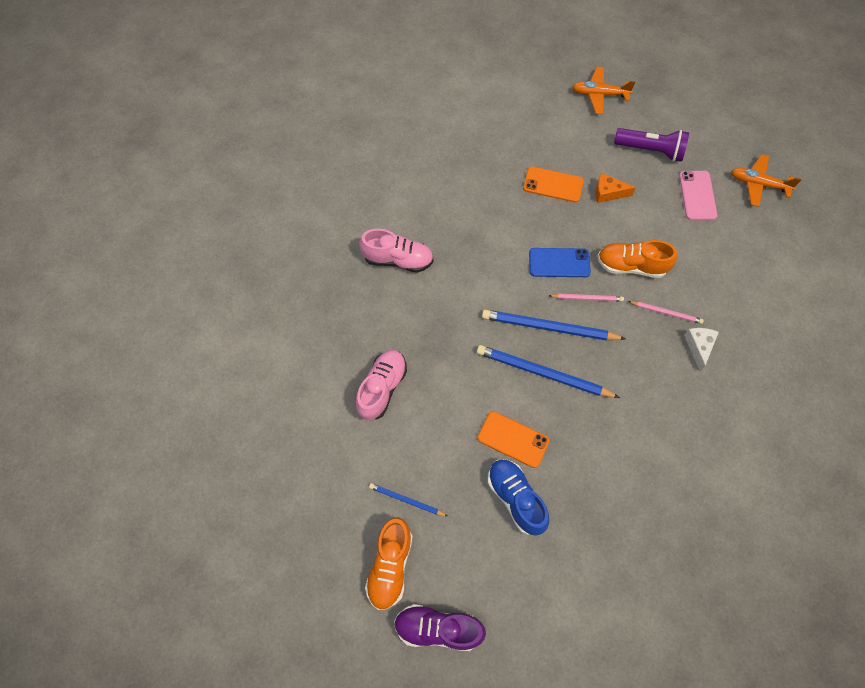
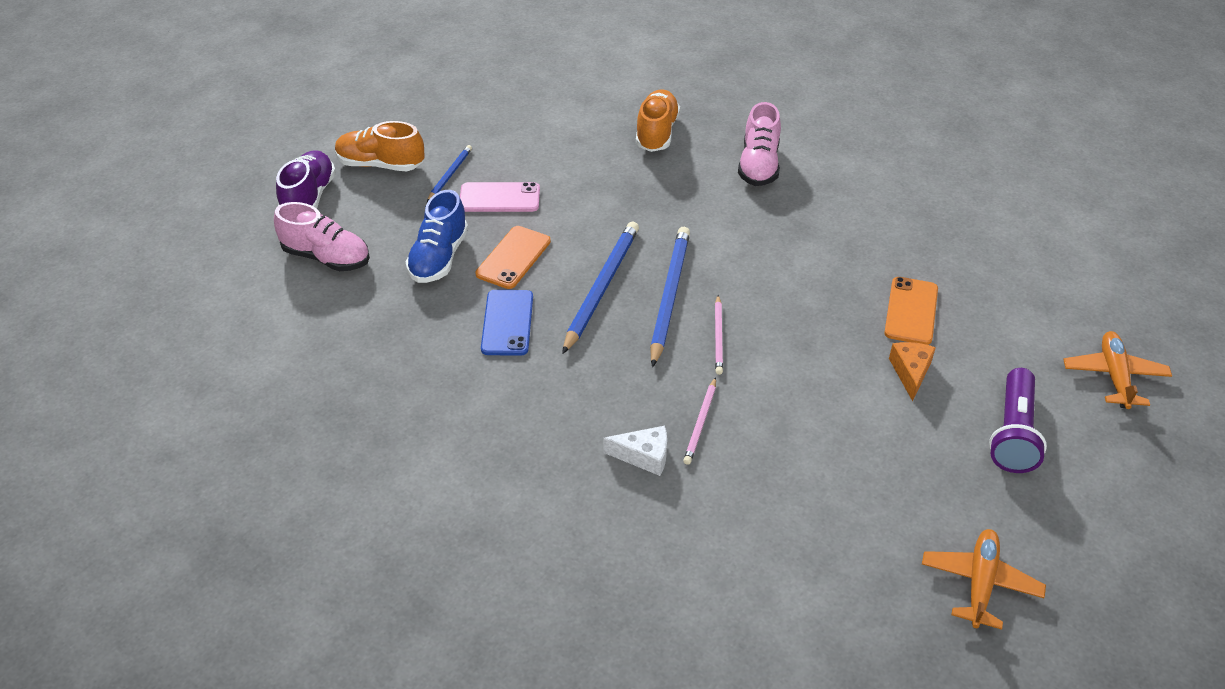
camera: 90 degrees right, 20 degrees down
(382, 388) = (584, 156): pink shoe -> pink shoe (326, 257)
(515, 499) = (439, 257): blue shoe -> blue shoe turned 135 degrees clockwise
(559, 263) = (774, 311): blue phone -> blue phone (507, 323)
(631, 266) = (778, 389): orange shoe -> orange shoe (656, 133)
(697, 195) = (932, 487): pink phone -> pink phone (499, 198)

